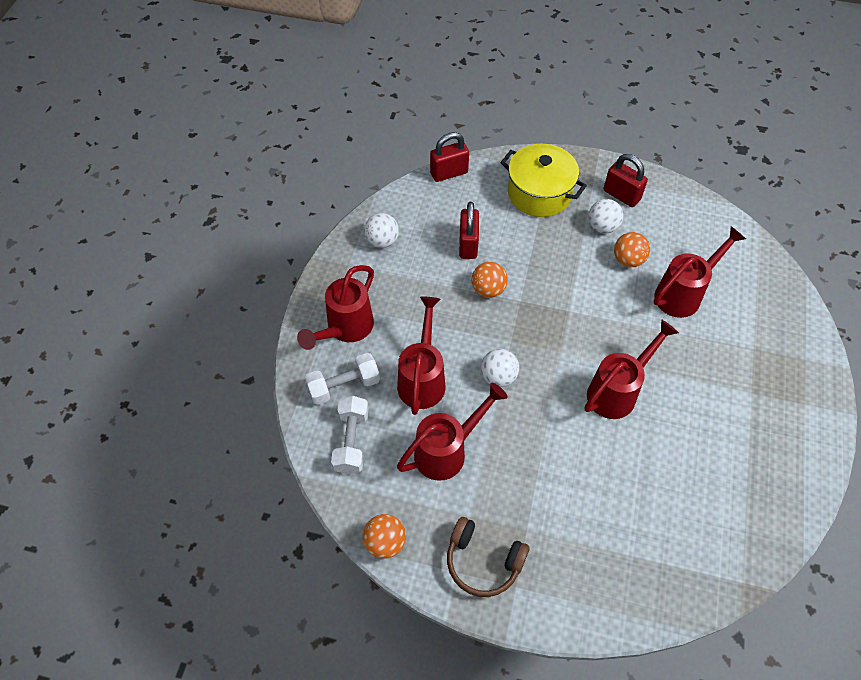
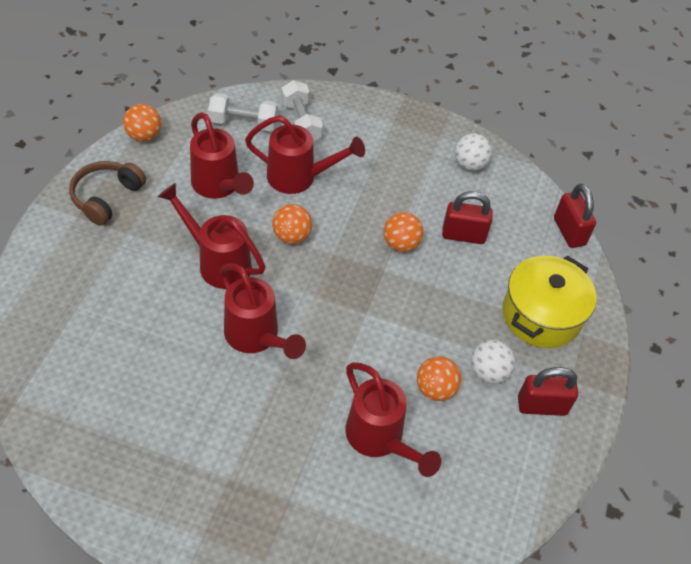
camera: 90 degrees right, 5 degrees down
(345, 329) = (362, 128): red watering can -> red watering can (217, 262)
(498, 377) = (291, 236): white ball -> orange ball
(621, 195) = (541, 406): red padlock -> red padlock turned 45 degrees clockwise

